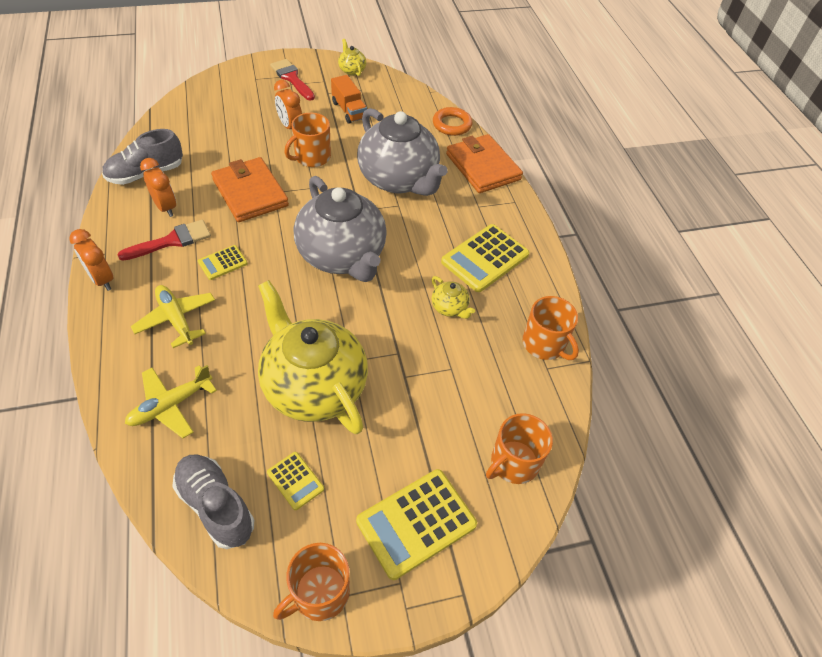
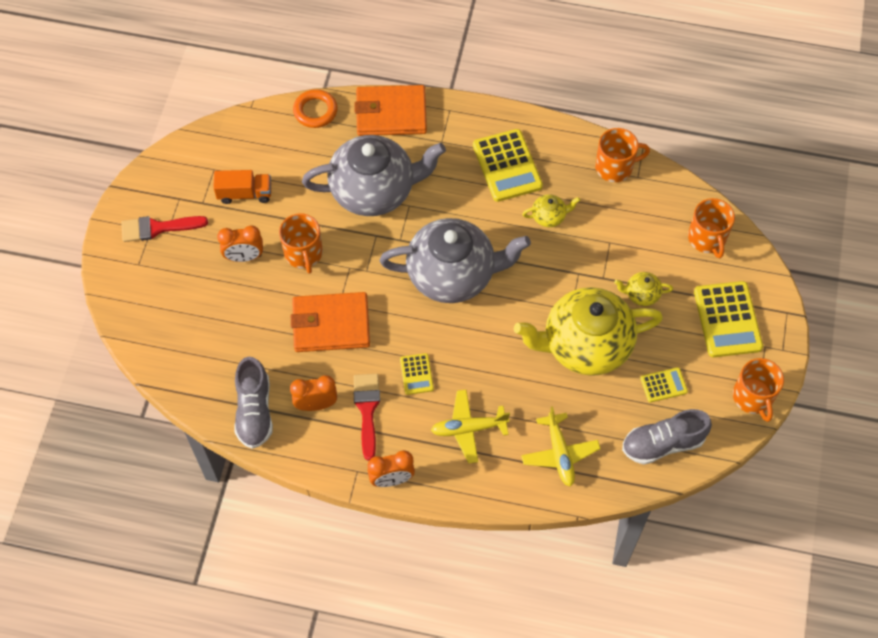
camera: 60 degrees left, 10 degrees up
(352, 70) = (174, 165): yellow teapot -> yellow teapot (641, 294)

